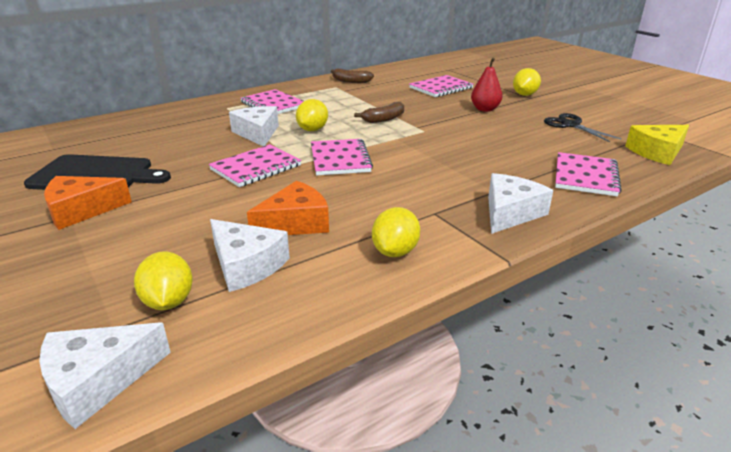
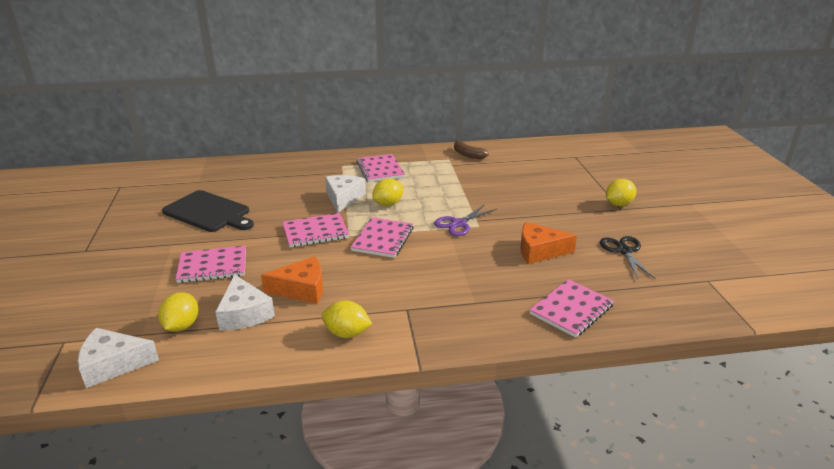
camera: 25 degrees right, 0 degrees up
(81, 210) = (181, 241): orange cheese -> orange cheese (539, 251)
(384, 119) = (456, 205): brown banana -> none
(395, 251) = (347, 333): yellow lemon -> yellow lemon turned 60 degrees clockwise
(403, 132) = (458, 224): none -> purple scissors
(441, 88) = (543, 179): pink notebook -> pink notebook (213, 266)
(485, 109) = (559, 214): red pear -> none
(510, 213) = (465, 326): white cheese -> none
(657, 152) = (675, 303): yellow cheese -> none

